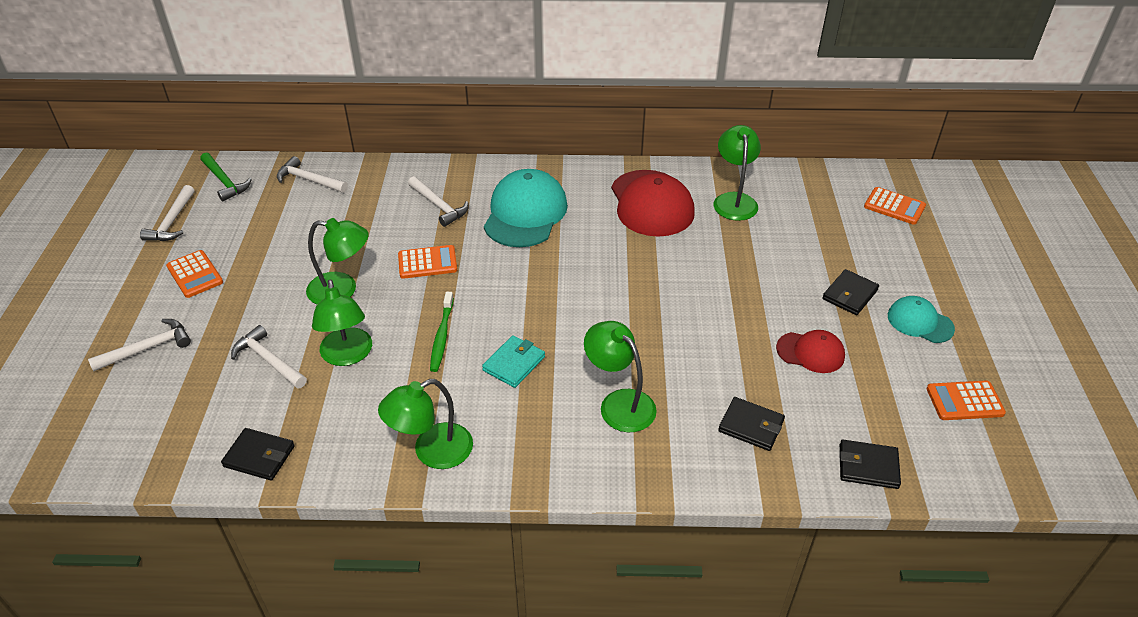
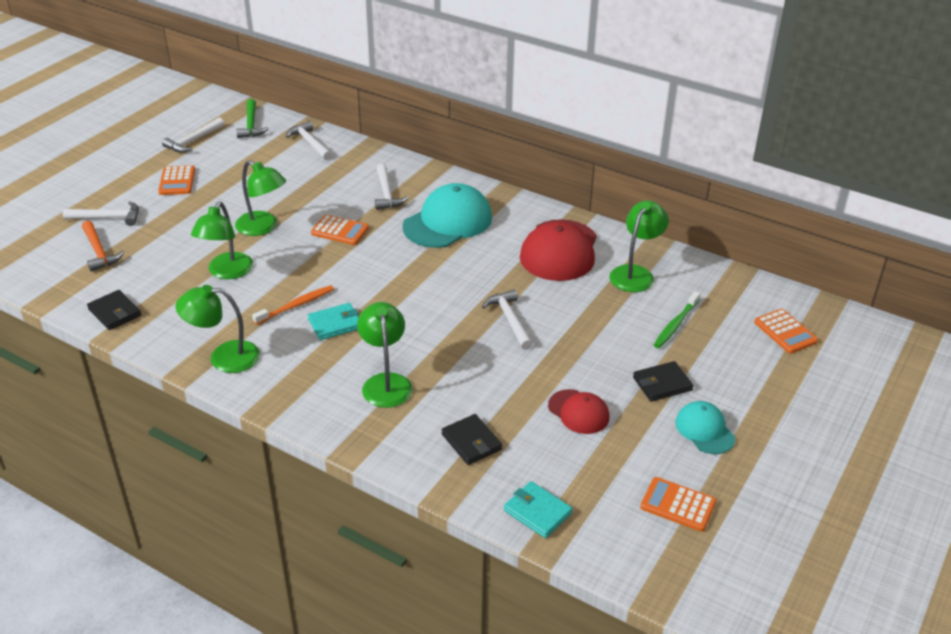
camera: 30 degrees right, 5 degrees down
(173, 392) = (99, 251): none -> orange hammer
(268, 360) = (173, 255): white hammer -> white hammer (509, 320)
(441, 336) = (302, 285): green toothbrush -> green toothbrush (675, 325)
(456, 361) = (296, 305): none -> orange toothbrush
(868, 466) = (537, 512): black wallet -> turquoise wallet

